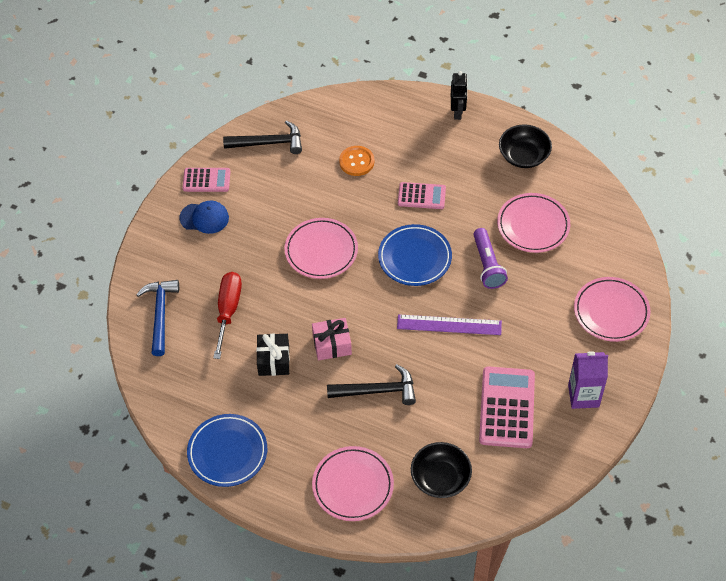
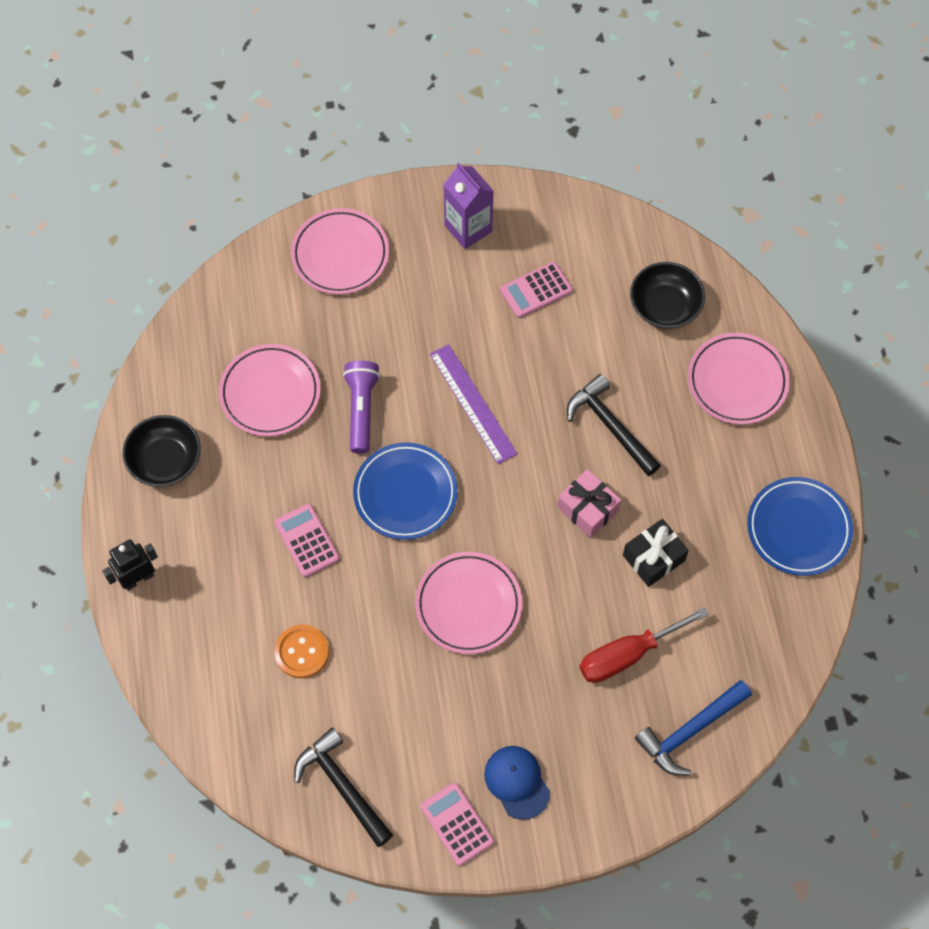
camera: 125 degrees left, 10 degrees up
(487, 265) = (361, 410): purple flashlight -> purple flashlight turned 45 degrees counterclockwise
(506, 408) = (536, 290): pink calculator -> pink calculator, size x0.59

